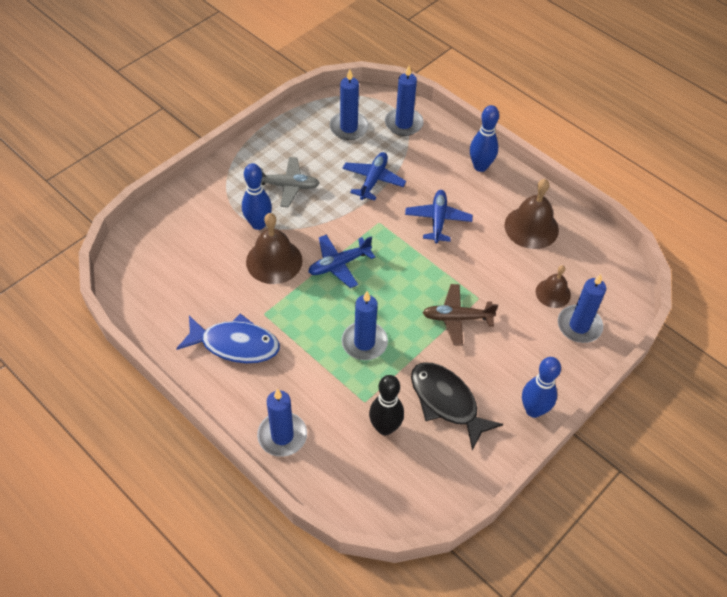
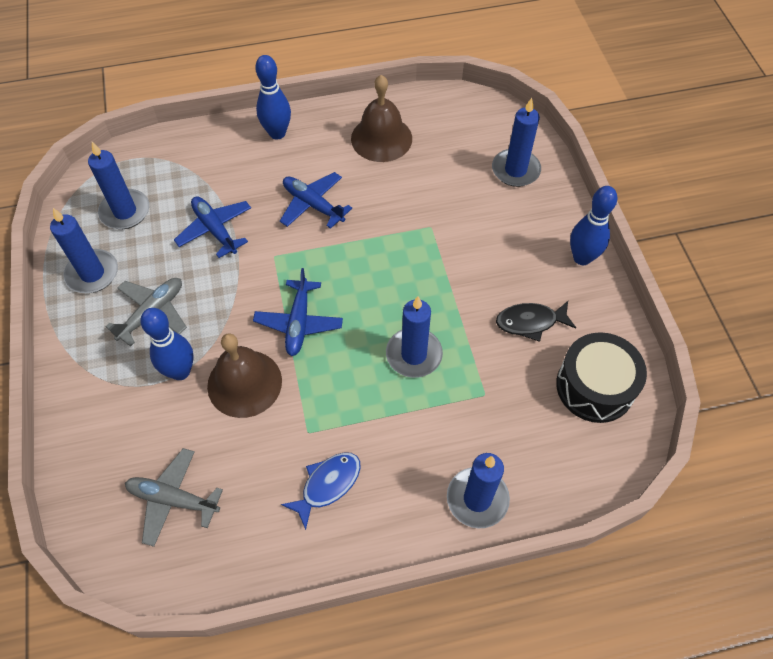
camera: 55 degrees left, 5 degrees up
(174, 270) = (173, 499): none -> grey plane
(235, 344) = (327, 485): blue fish -> blue fish, size x0.66
(385, 427) = (526, 393): black bowling pin -> none
(403, 124) = (165, 162): blue candle -> blue candle (92, 273)
(423, 471) = (595, 386): none -> black drum
(446, 402) = (530, 322): black fish -> black fish, size x0.66
(457, 318) = (441, 258): brown plane -> none
(553, 293) = (467, 167): brown bell -> none

